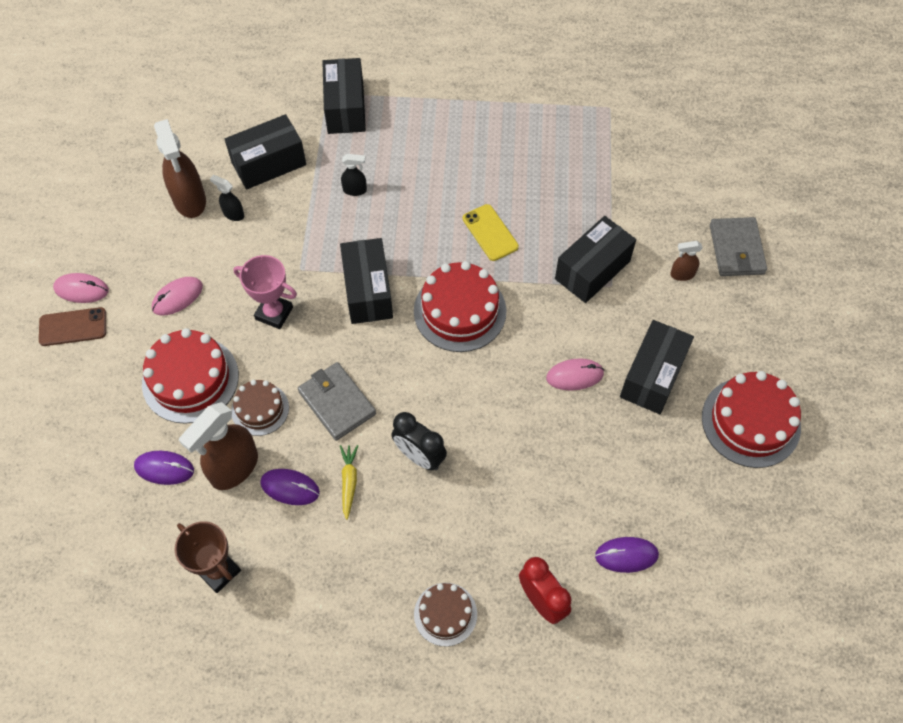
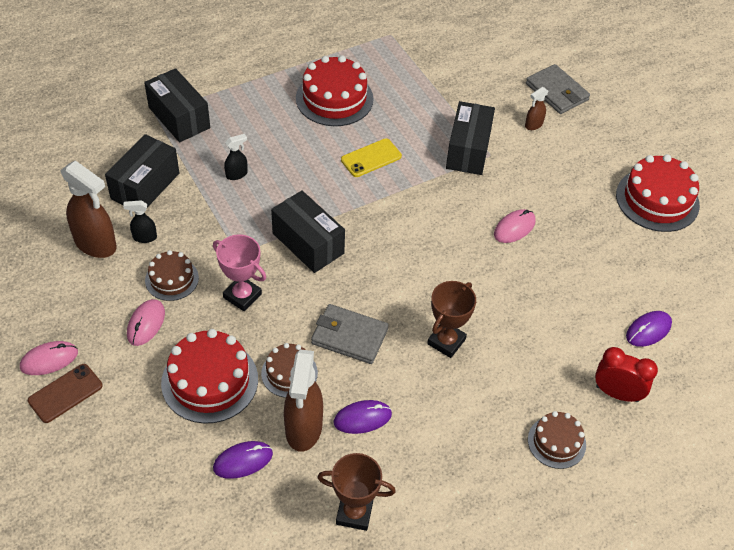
camera: 35 degrees left, 10 degrees down
(227, 266) = (172, 279): none -> brown cake
(274, 313) = (242, 296): pink trophy -> pink trophy turned 45 degrees clockwise
(349, 482) = (406, 389): yellow carrot -> none
(419, 456) = (446, 341): black clock -> brown trophy
(460, 311) = (392, 223): red cake -> red cake (334, 98)
(490, 232) = (371, 158): yellow phone -> yellow phone turned 60 degrees counterclockwise
(652, 376) = (568, 202): black box -> none

